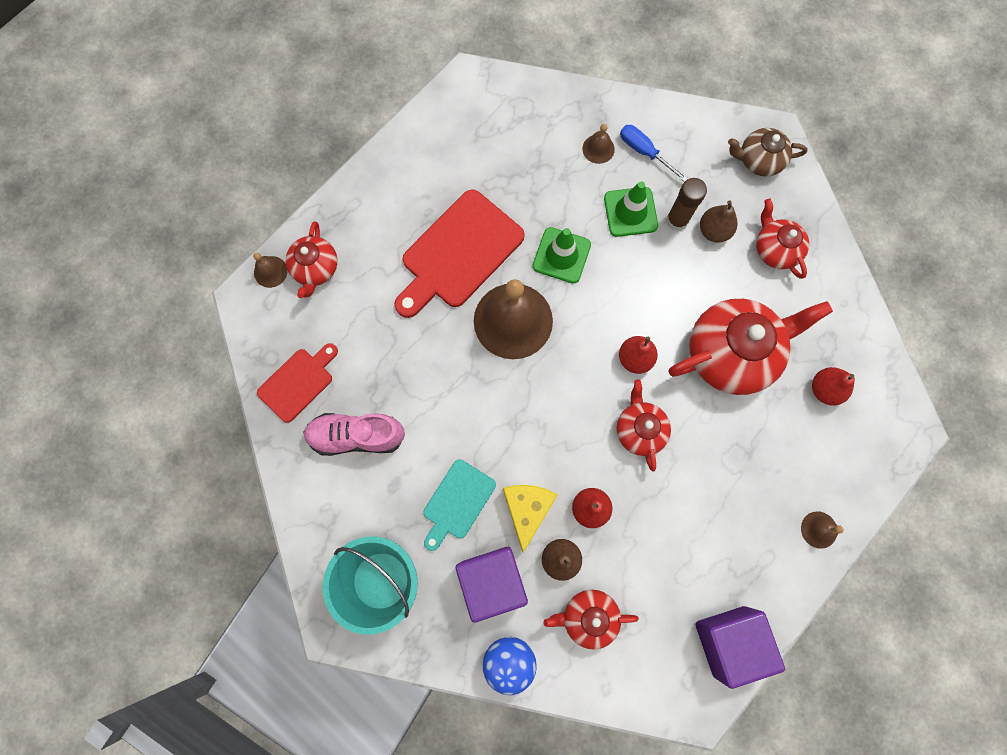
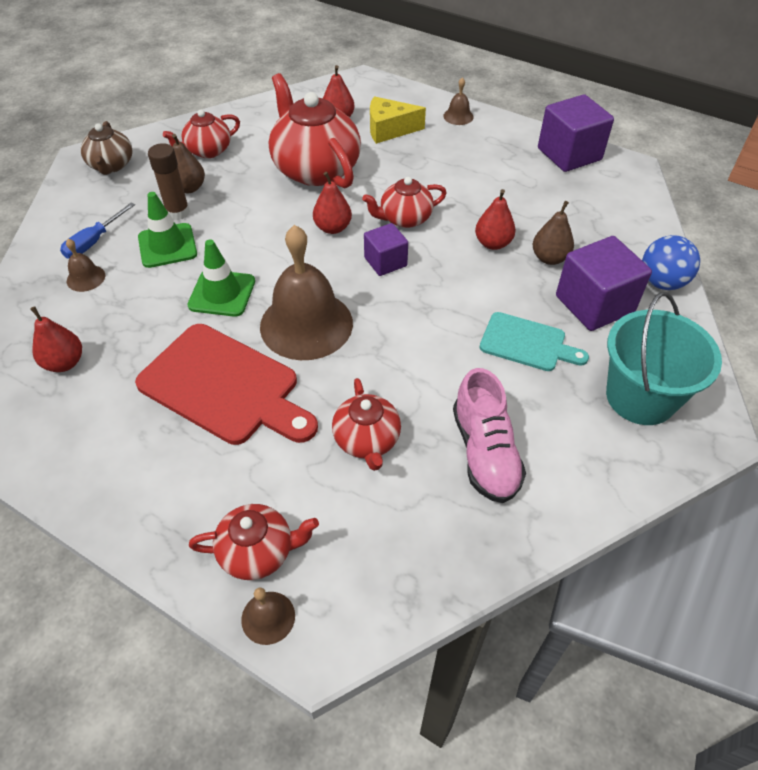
camera: 100 degrees left, 25 degrees down
(298, 382) = (433, 537): red cutting board -> none
(505, 141) = (64, 363): none -> red pear
(527, 510) = (512, 287): yellow cheese -> yellow cheese (389, 129)
(579, 400) = (385, 262): none -> purple cube
(588, 617) = (593, 234): red teapot -> red teapot (367, 440)

